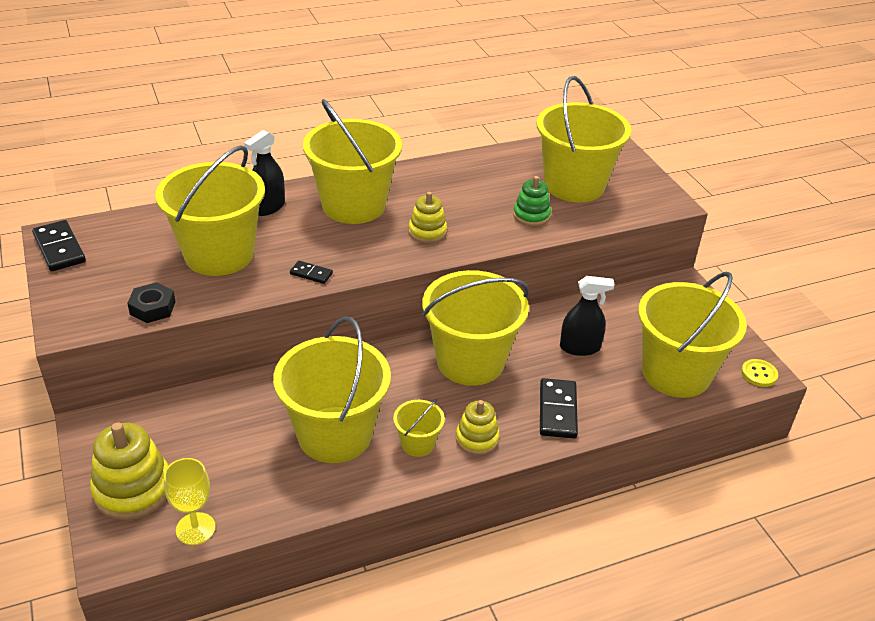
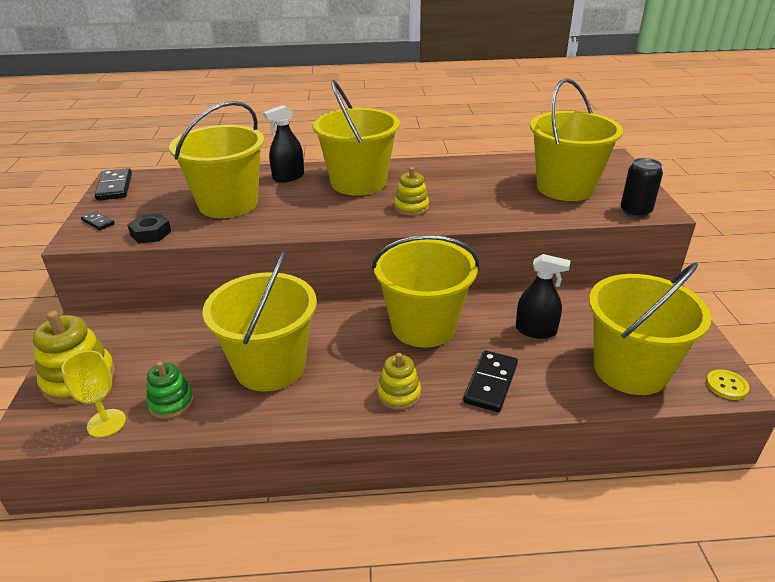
camera: 20 degrees right, 5 degrees down
(311, 274) = (293, 225): black domino -> black domino (98, 222)
(418, 443) = (340, 388): yellow bucket -> none
(531, 215) = (514, 205): green stacking toy -> green stacking toy (171, 403)
(650, 207) = (635, 211): none -> black can

